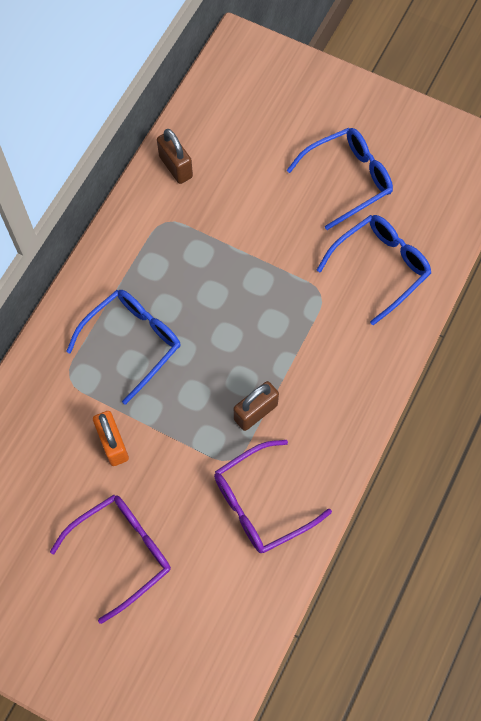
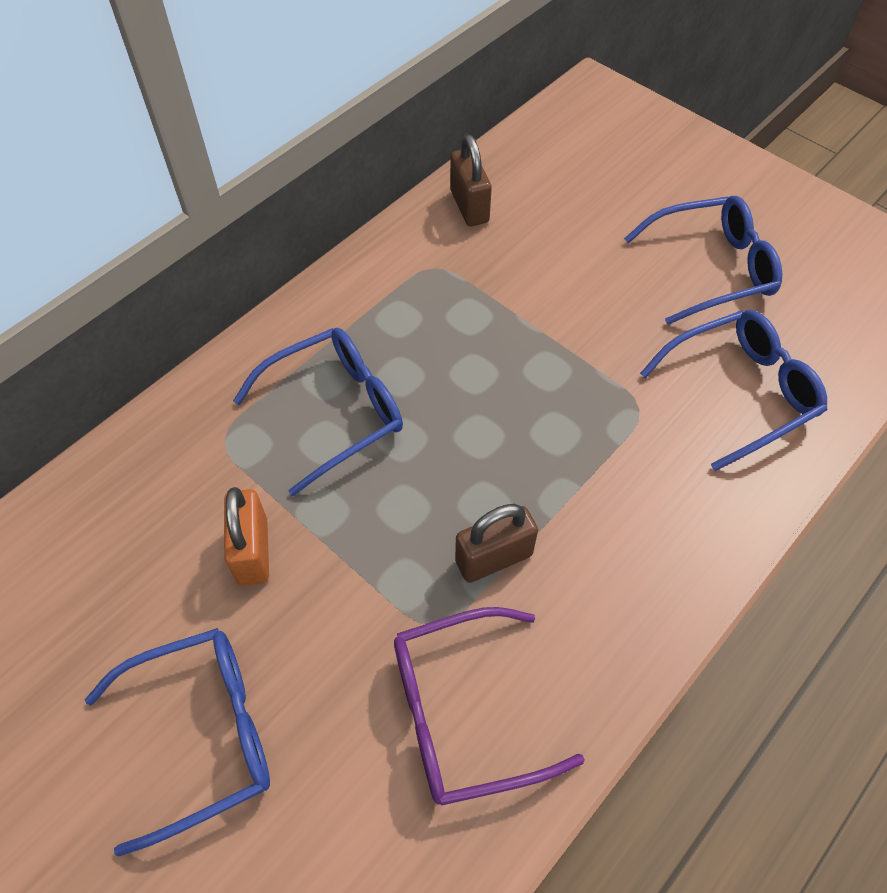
camera: 15 degrees right, 10 degrees down
(121, 552) = (202, 734): purple glasses -> blue glasses

